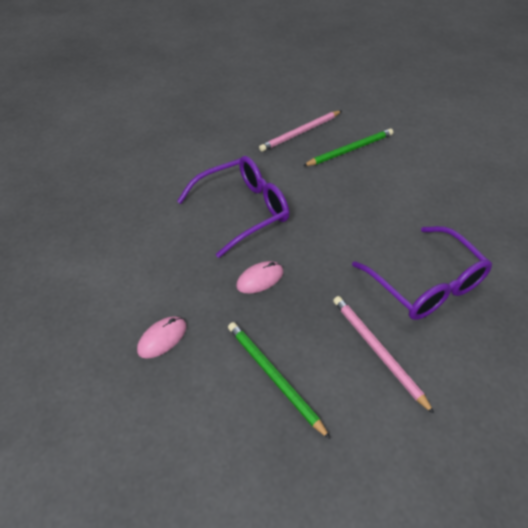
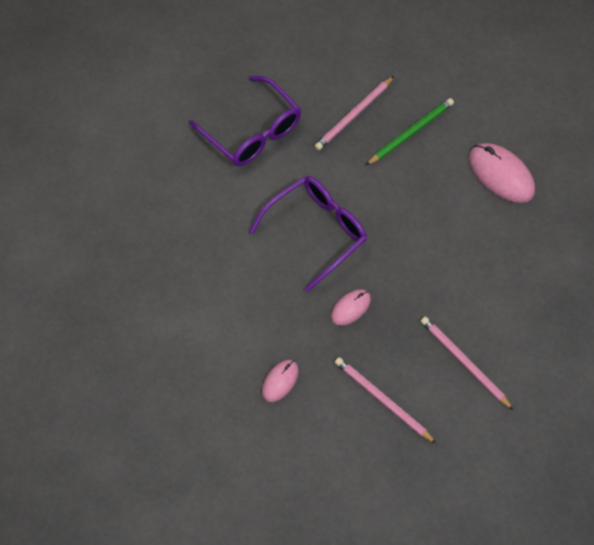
camera: 10 degrees left, 15 degrees up
(274, 377) = (382, 400): green pencil -> pink pencil
(426, 284) = (500, 289): purple glasses -> purple glasses (253, 132)
(434, 189) = (501, 174): none -> pink mouse

